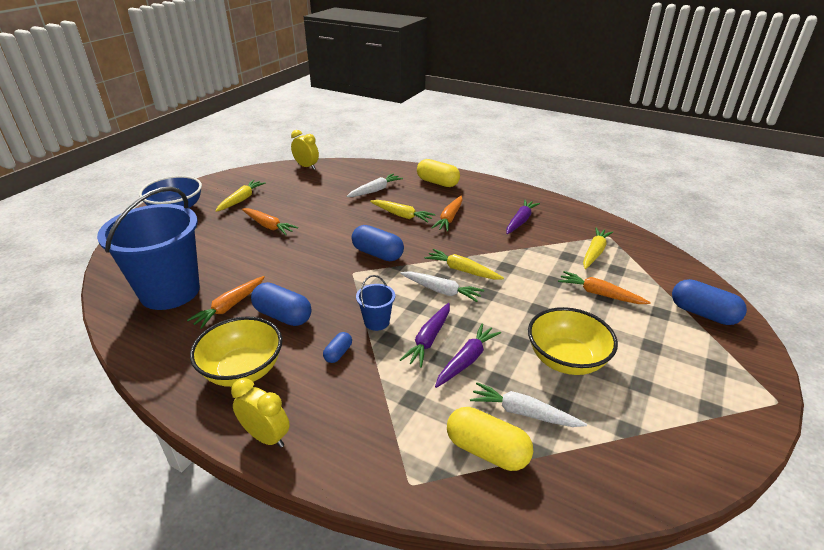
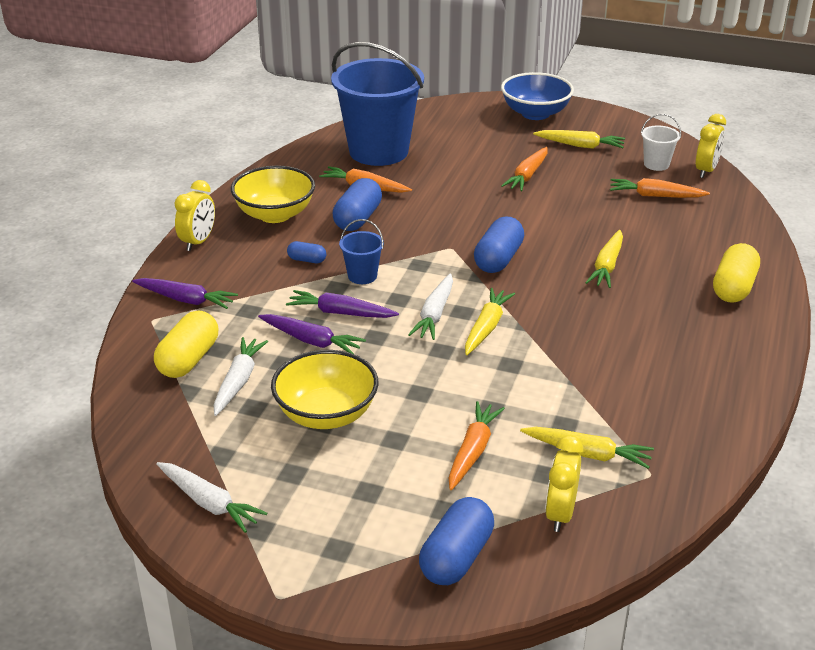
camera: 80 degrees right, 0 degrees up
(288, 179) = (656, 164): none -> white bucket
(375, 190) = (668, 235): white carrot -> white carrot (209, 503)
(449, 218) = (621, 307): orange carrot -> orange carrot (655, 196)
(520, 221) = (650, 376): purple carrot -> purple carrot (186, 300)
(650, 270) = (560, 514): none -> yellow clock

